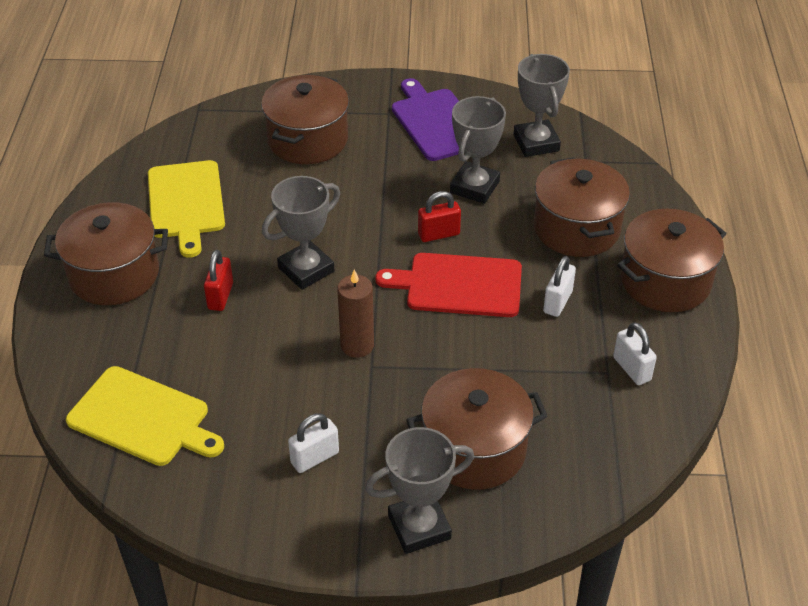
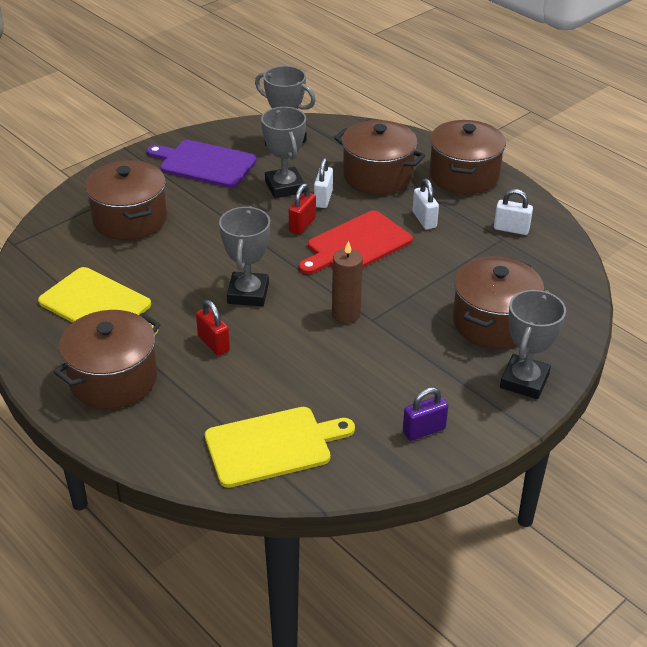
camera: 45 degrees left, 5 degrees down
(269, 501) = (424, 430): none -> purple padlock
(315, 458) = (414, 389): white padlock -> white padlock (323, 199)

